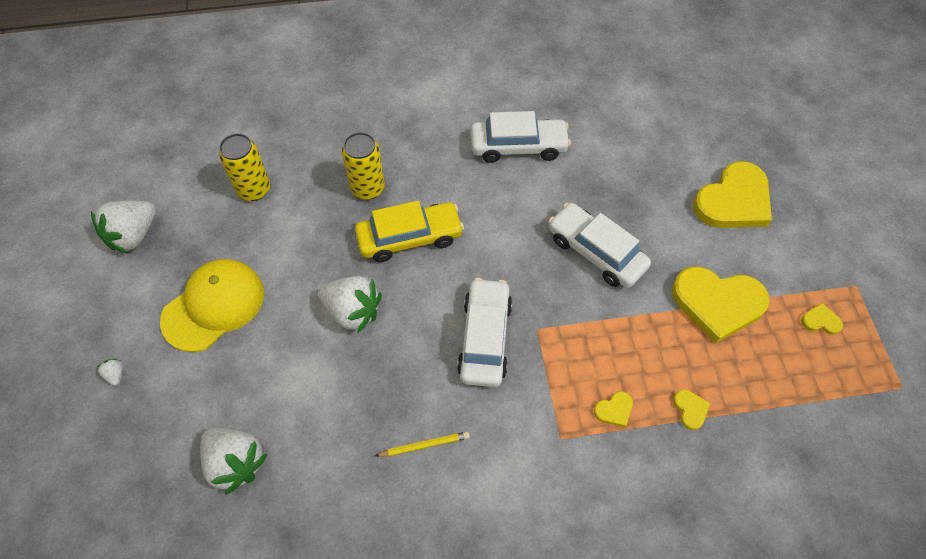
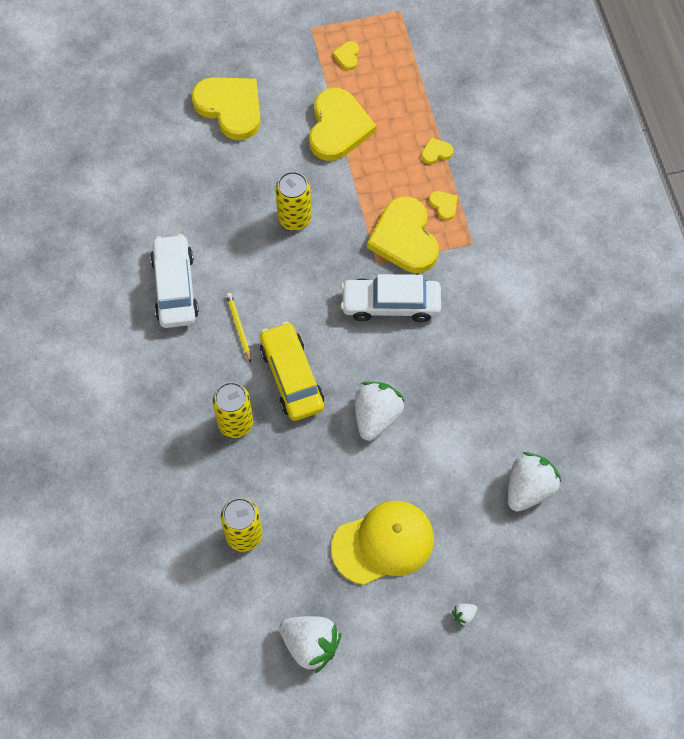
camera: 95 degrees left, 5 degrees up
(214, 306) = (383, 543): yellow cap -> yellow cap turned 120 degrees clockwise
(424, 445) = (492, 343): yellow pencil -> yellow pencil (239, 327)
(569, 361) = (405, 238): none -> yellow heart
(596, 252) = (294, 218): white car -> yellow can

